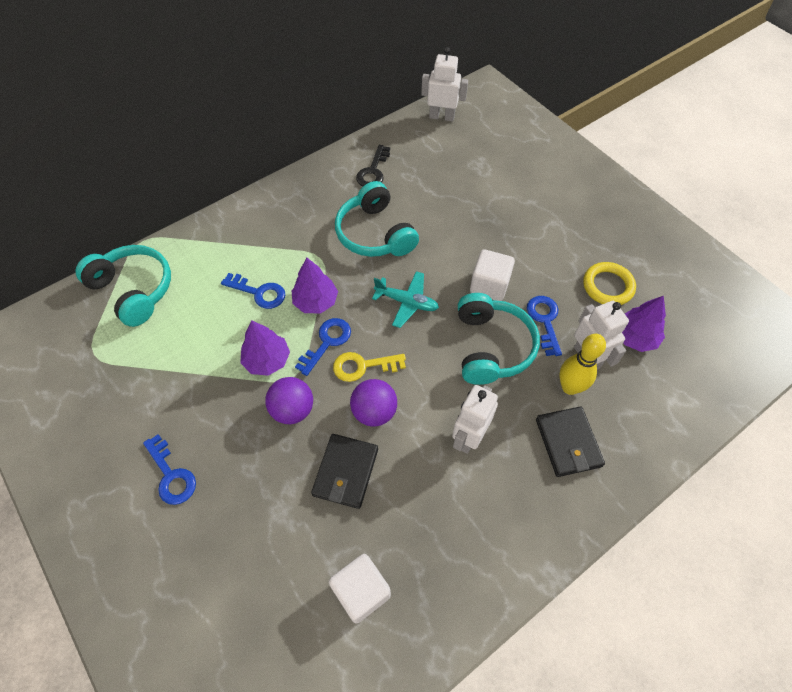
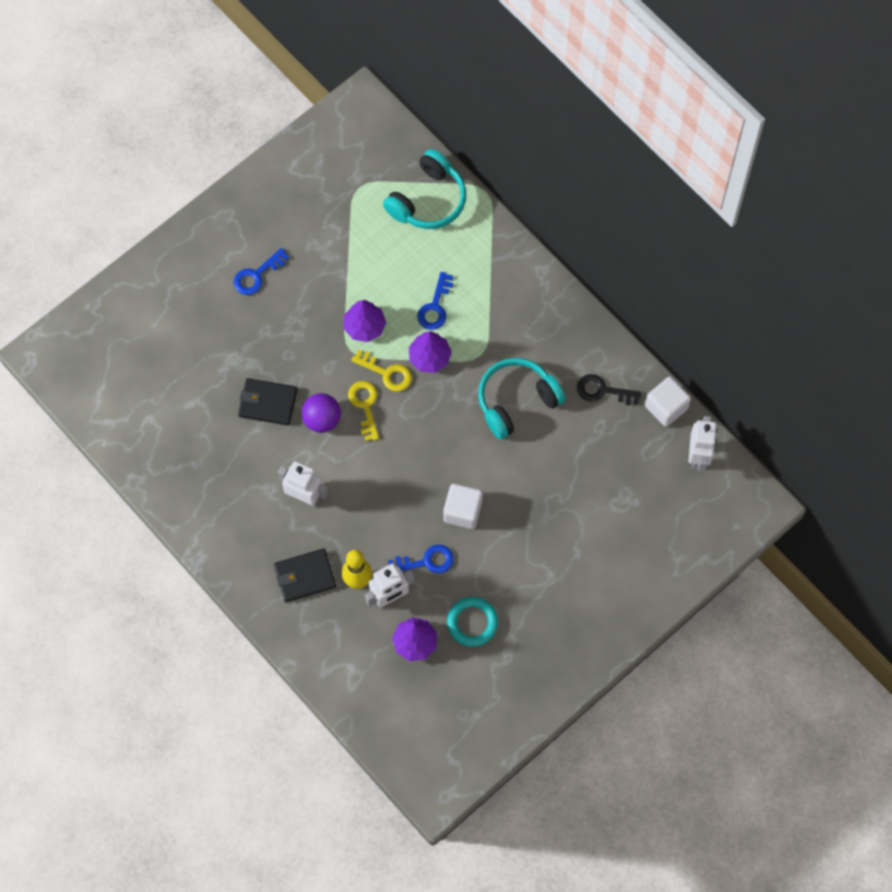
camera: 85 degrees right, 10 degrees up
(293, 410) = (319, 355): purple ball -> none
(327, 342) = (386, 373): blue key -> yellow key
(361, 591) = (178, 425): white cube -> white cube (666, 407)
(406, 302) = (436, 437): turquoise plane -> none
(491, 347) = (394, 513): turquoise headphones -> none
(608, 286) = (472, 623): yellow ring -> turquoise ring

